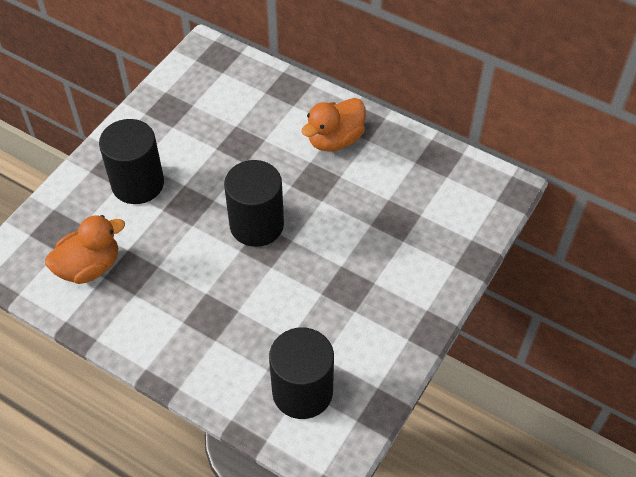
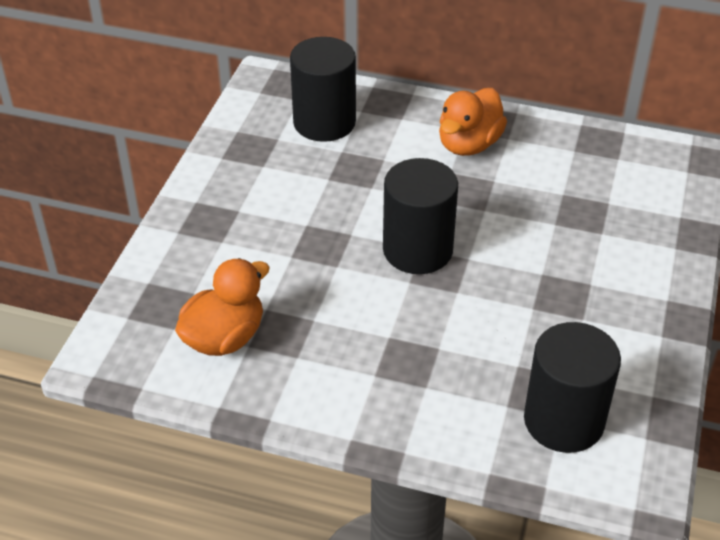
camera: 15 degrees left, 10 degrees down
(138, 183) = (246, 234): black cylinder -> black cylinder (324, 122)

